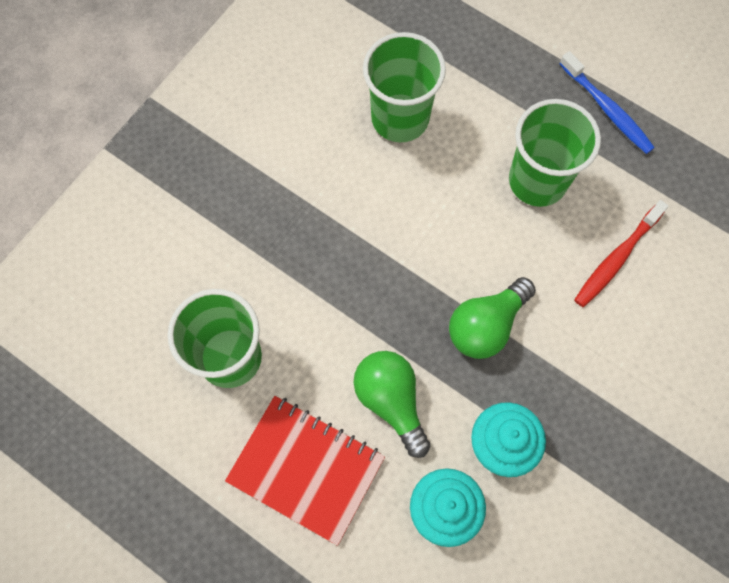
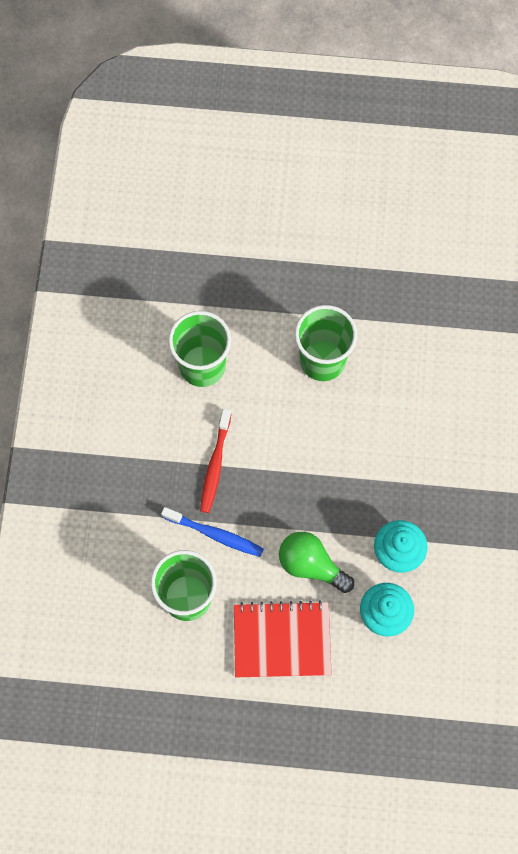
camera: 30 degrees left, 0 degrees up
(486, 325) = (344, 480): green light bulb -> none
(607, 109) = (341, 282): blue toothbrush -> blue toothbrush (215, 534)
(617, 258) = (404, 386): red toothbrush -> red toothbrush (215, 465)

